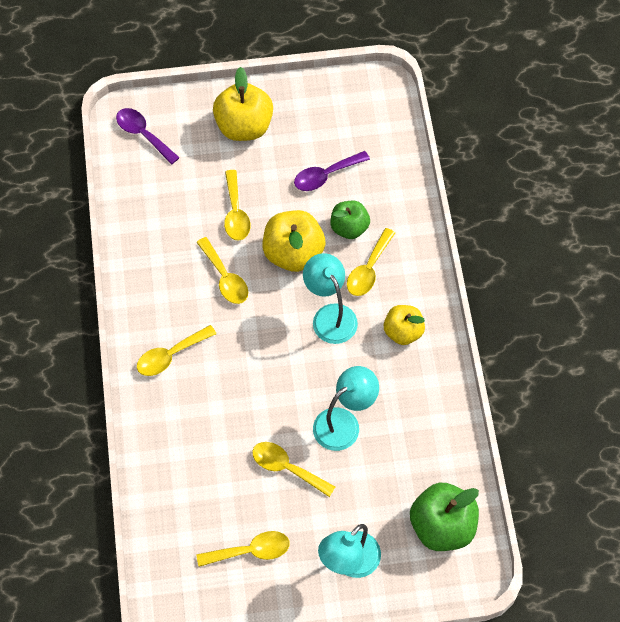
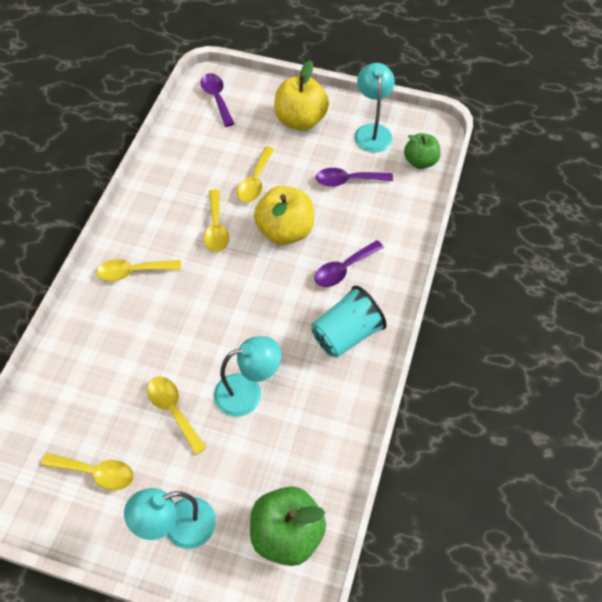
camera: 25 degrees right, 5 degrees down
(330, 315) = (288, 294): turquoise lamp -> turquoise lamp (372, 131)
(349, 228) = (345, 229): green apple -> green apple (420, 161)
(368, 269) = (343, 269): yellow spoon -> purple spoon
(403, 332) = (346, 334): yellow apple -> turquoise cup

